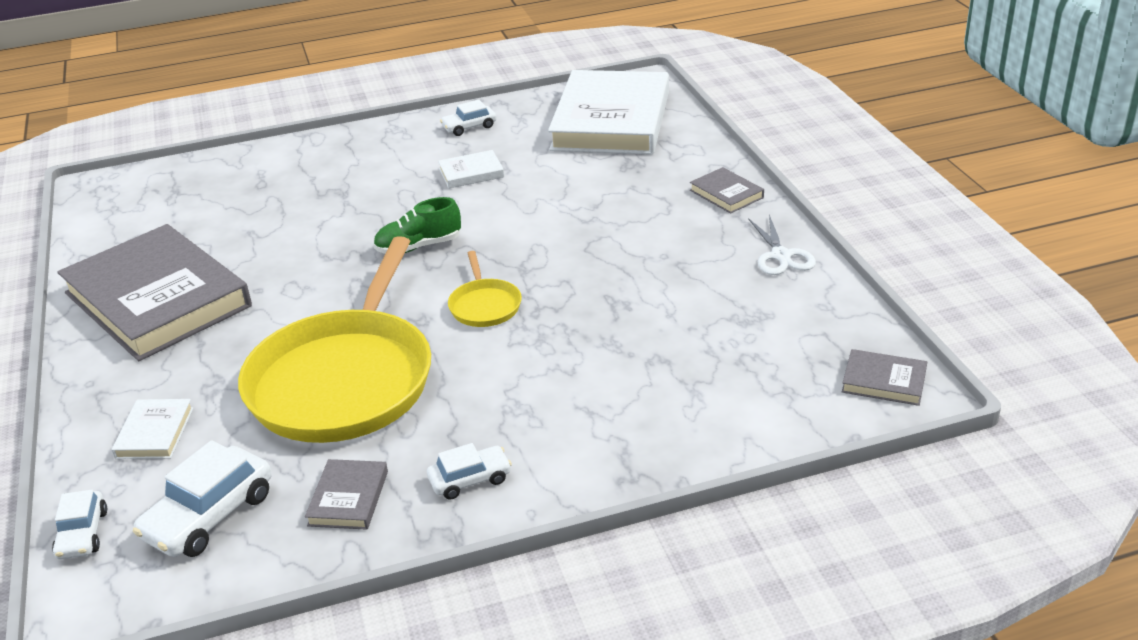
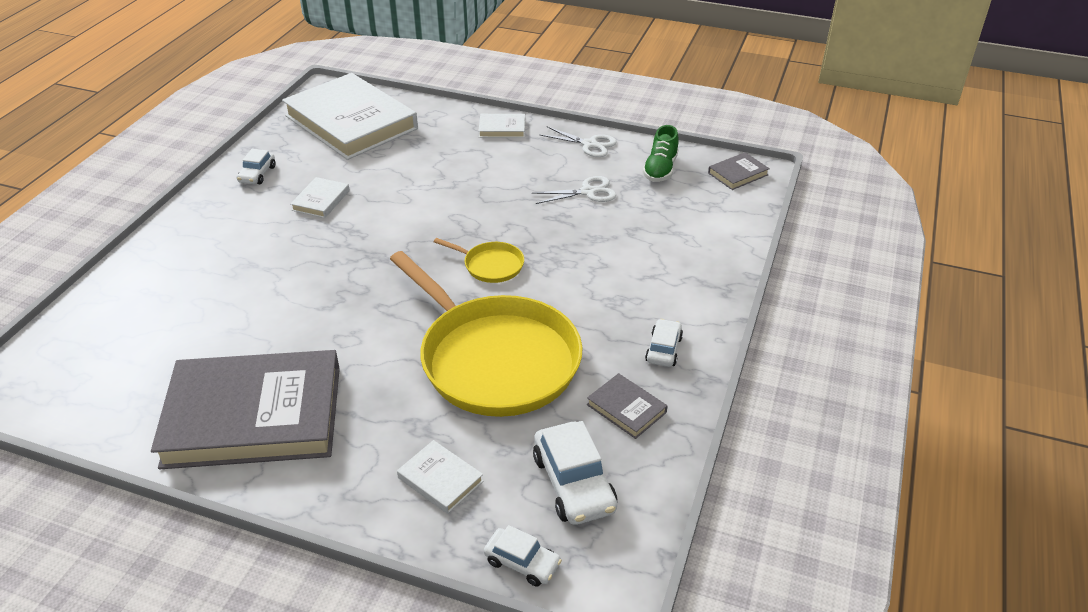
camera: 55 degrees left, 5 degrees up
(419, 246) = (379, 261): green shoe -> green shoe (660, 169)
(688, 298) = (588, 192): none -> white scissors
(726, 194) = (502, 128): grey book -> white book

